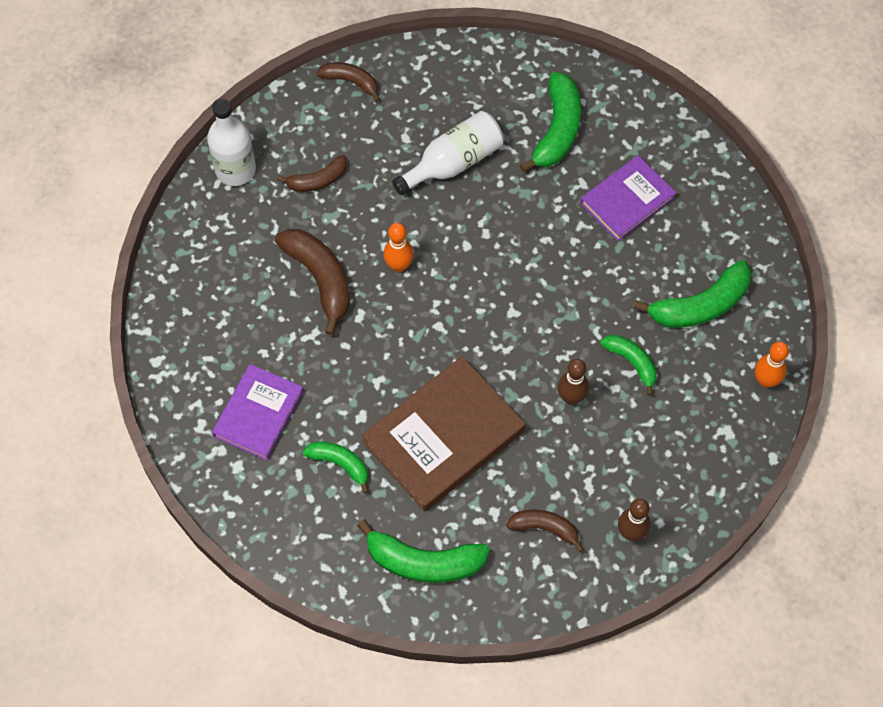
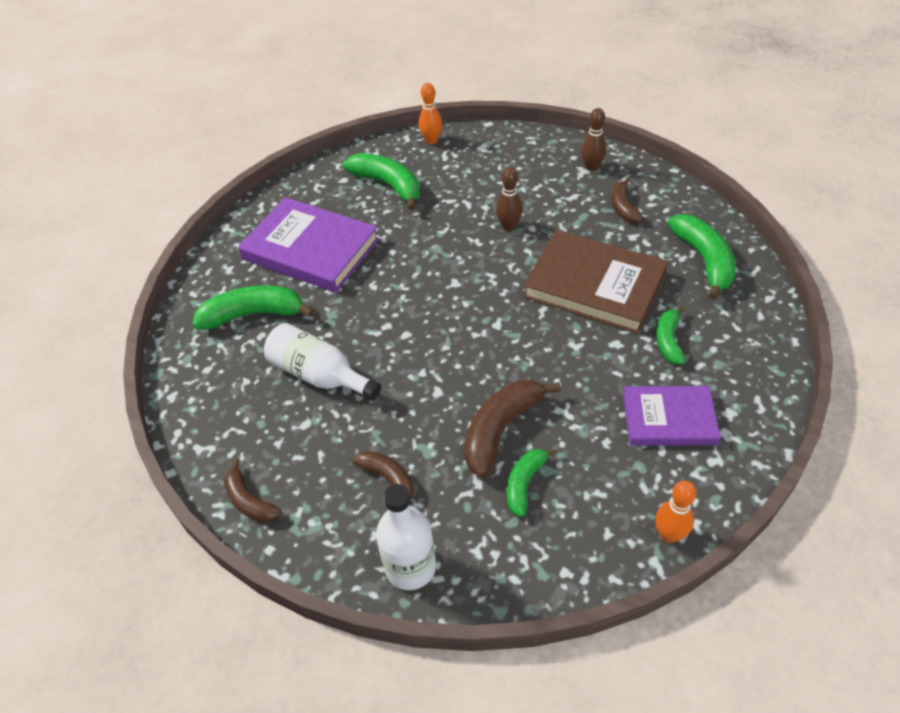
camera: 110 degrees left, 15 degrees down
(351, 82) = (249, 501): brown banana -> brown banana turned 45 degrees counterclockwise
(399, 265) = (452, 374): orange bowling pin -> orange bowling pin (669, 534)
(627, 200) = (310, 249): purple book -> purple book, size x1.60
(631, 362) = (458, 205): green banana -> green banana (524, 483)

